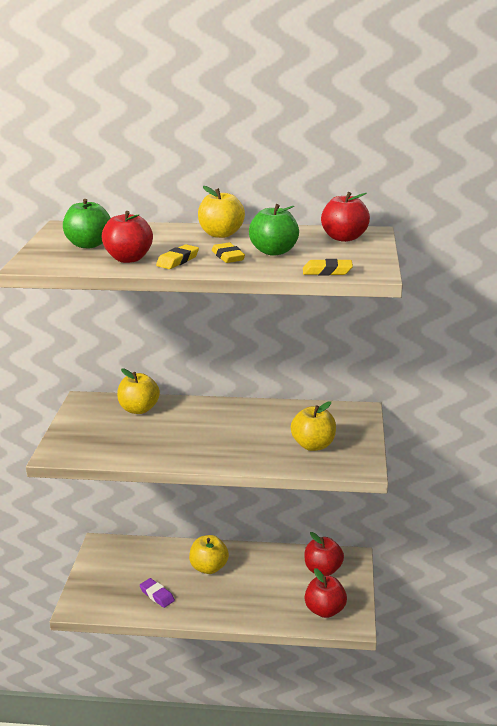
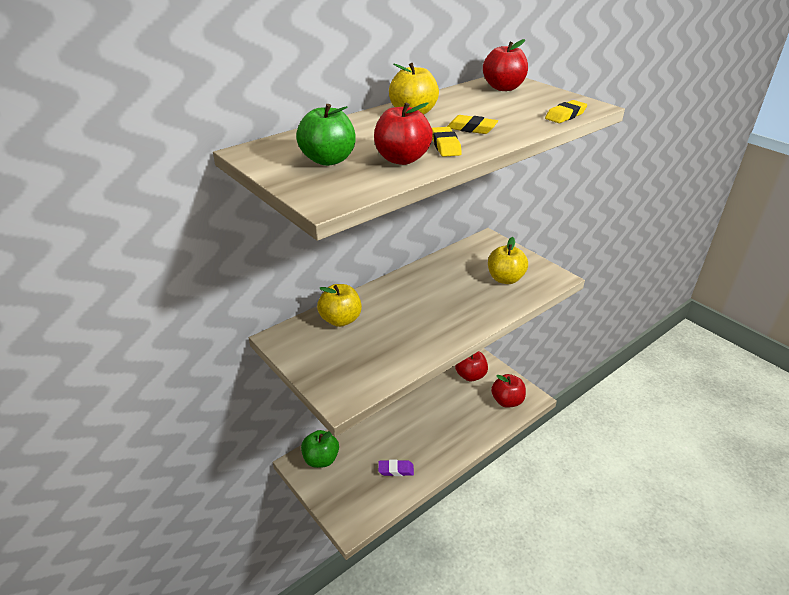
camera: 45 degrees left, 10 degrees up
(209, 568) = (402, 424): yellow apple -> none
(274, 252) = (490, 113): green apple -> green apple (321, 459)

